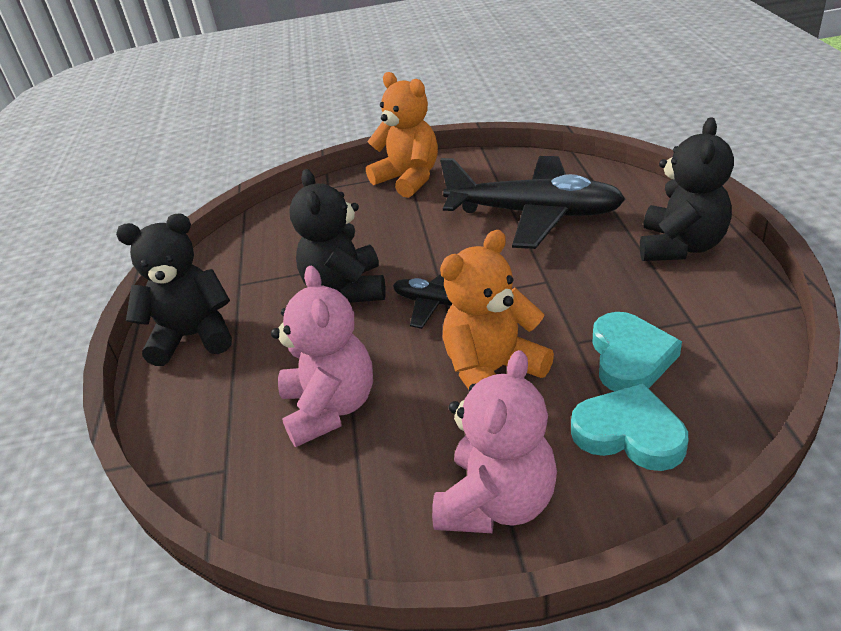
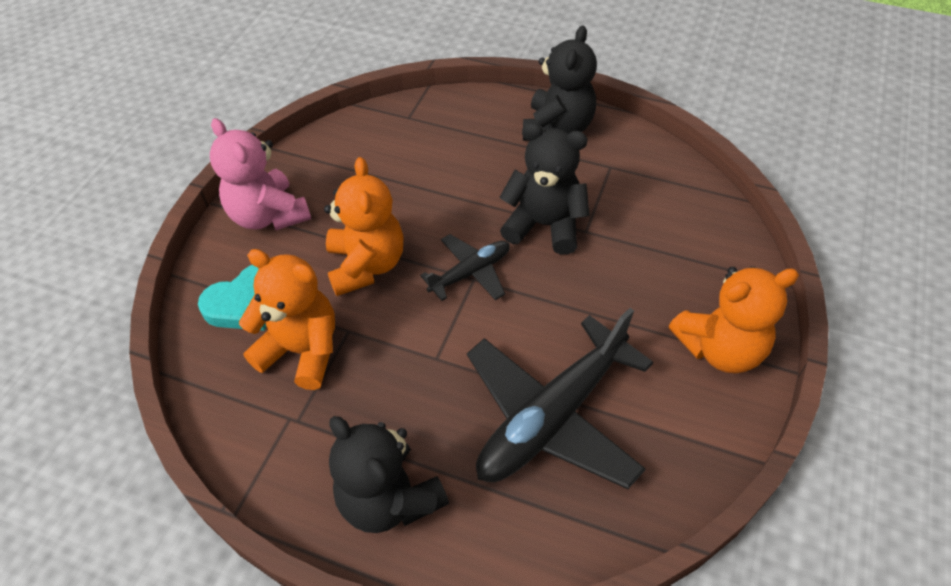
camera: 115 degrees right, 15 degrees up
(330, 408) = (414, 173): pink teddy bear -> none
(630, 357) = (302, 350): turquoise heart -> orange teddy bear

